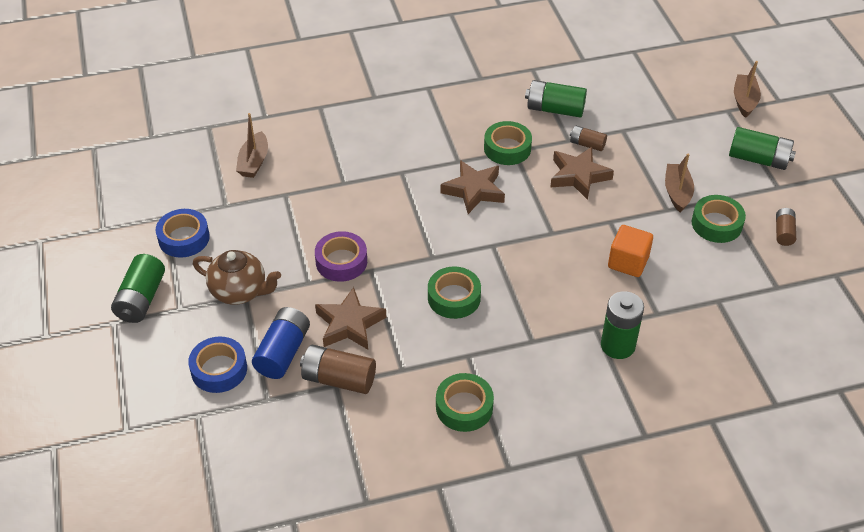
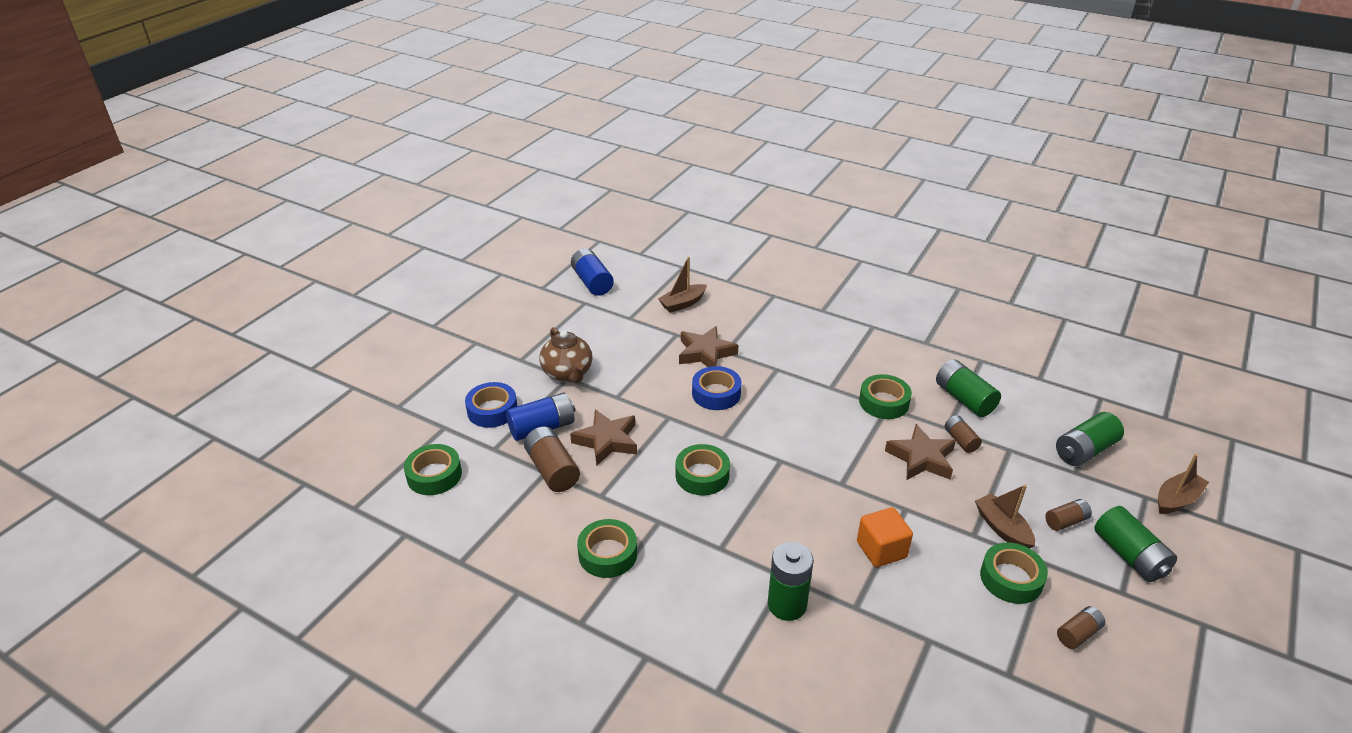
camera: 45 degrees right, 10 degrees down
(141, 299) = (507, 340): green battery -> green battery (1085, 451)
(144, 193) = (592, 282): none -> blue battery
(184, 238) = (579, 321): blue tape -> blue tape (716, 394)
(248, 458) = (434, 475): none -> green tape
(341, 261) = (656, 398): purple tape -> none
(474, 190) = (817, 414): brown star -> brown star (705, 353)
(677, 192) = (1002, 528): brown boat -> brown boat turned 75 degrees counterclockwise
(705, 161) = (1066, 521): none -> brown battery

